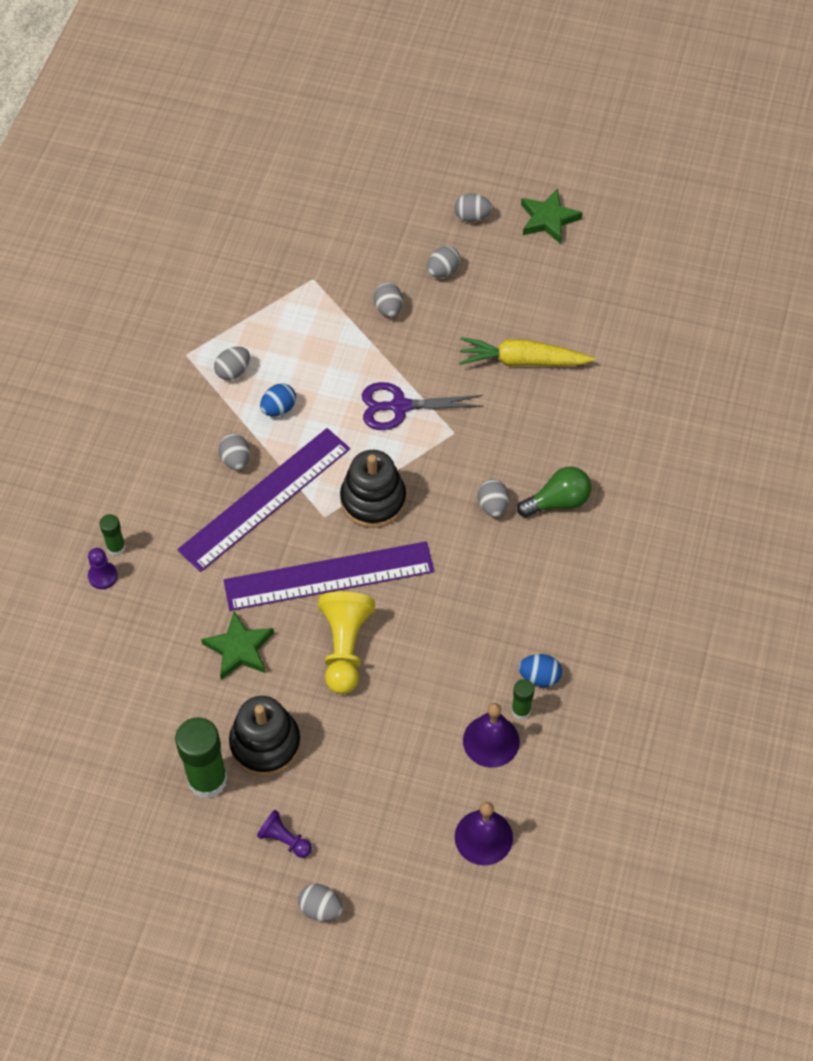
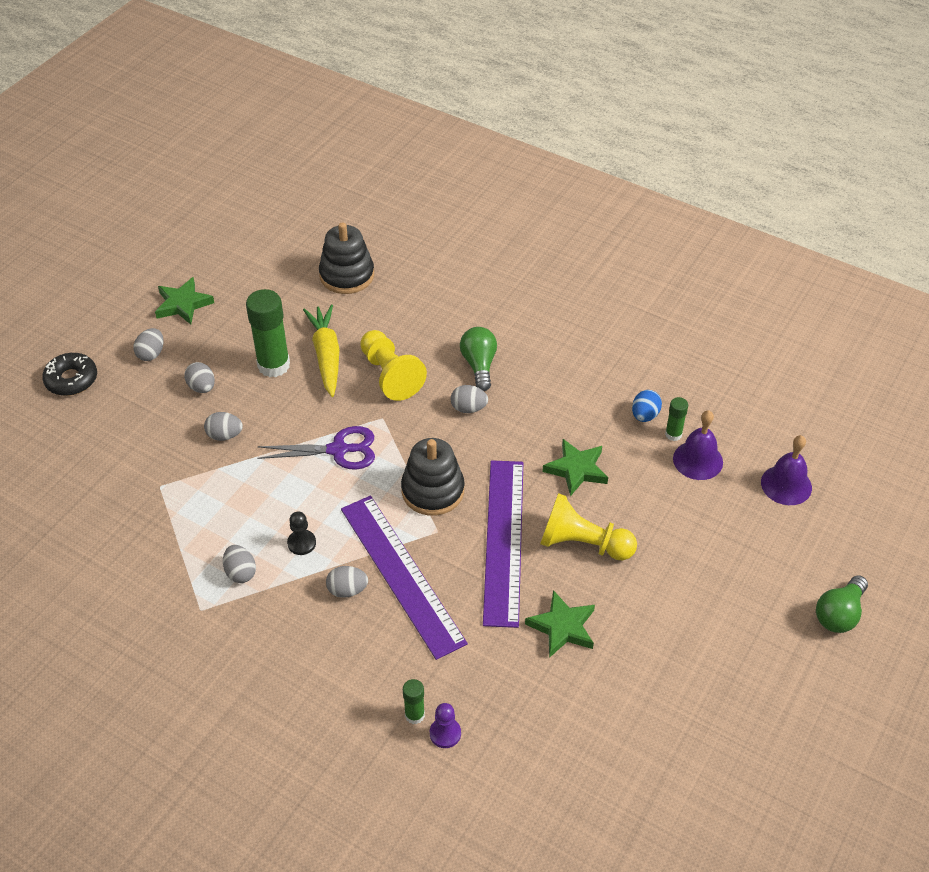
camera: 75 degrees left, 10 degrees down
(207, 780) = (697, 680): green glue stick -> green glue stick (273, 365)
(265, 744) = (668, 625): black stacking toy -> black stacking toy (347, 275)
(279, 409) = (301, 543): blue egg -> black pawn
(284, 839) = (768, 629): purple pawn -> none
(320, 908) = (839, 614): grey egg -> green light bulb
(399, 406) = (338, 450): purple scissors -> purple scissors turned 105 degrees counterclockwise
(417, 168) = (71, 380): none -> black donut
(440, 624) = (576, 469): none -> green star
(514, 424) = (390, 375): none -> yellow pawn
(522, 361) = (326, 355): yellow carrot -> yellow carrot turned 150 degrees clockwise

